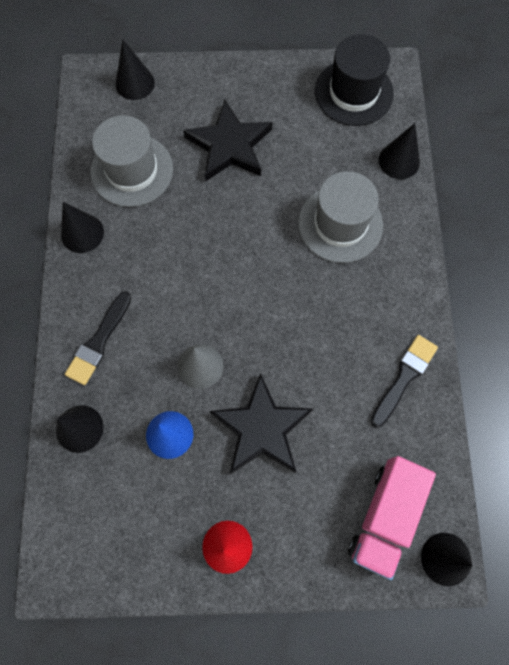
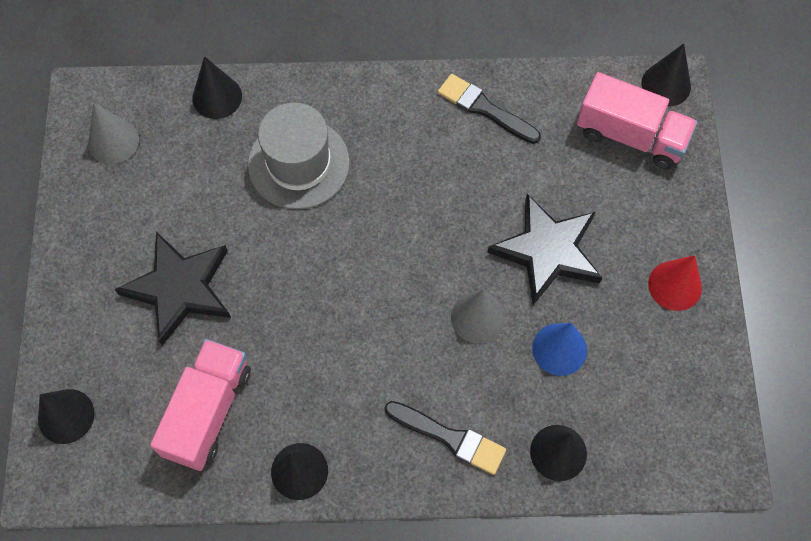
camera: 90 degrees left, 5 degrees down
(132, 170) = (208, 411): grey hat -> pink truck
(353, 92) = (113, 141): black hat -> grey cone

